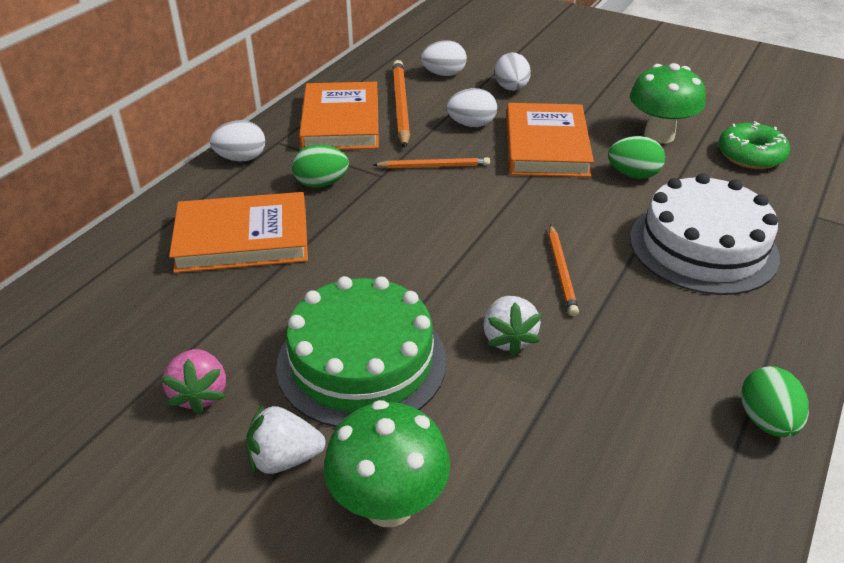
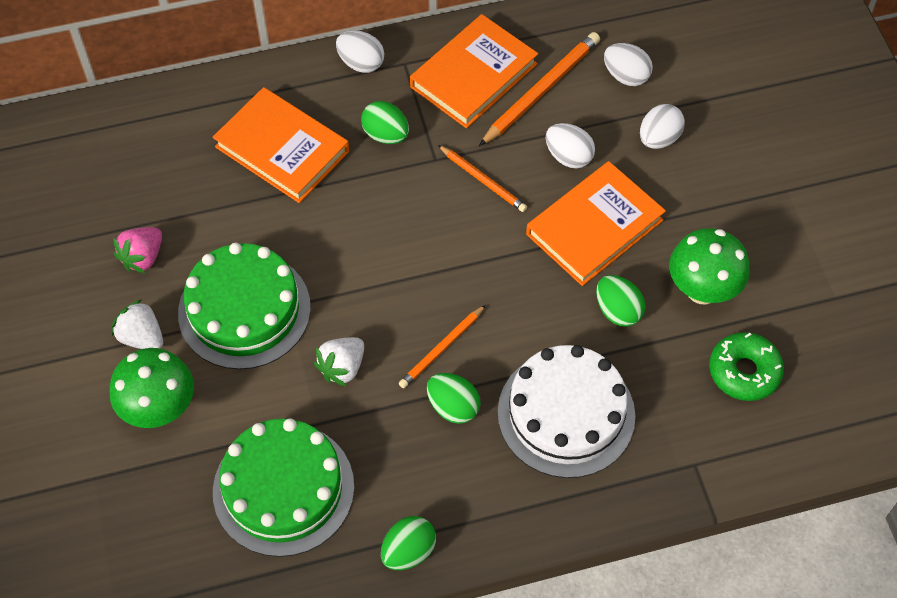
camera: 45 degrees right, 20 degrees up
(601, 467) = (283, 489): none -> green cake
(629, 299) = (453, 407): none -> green egg

